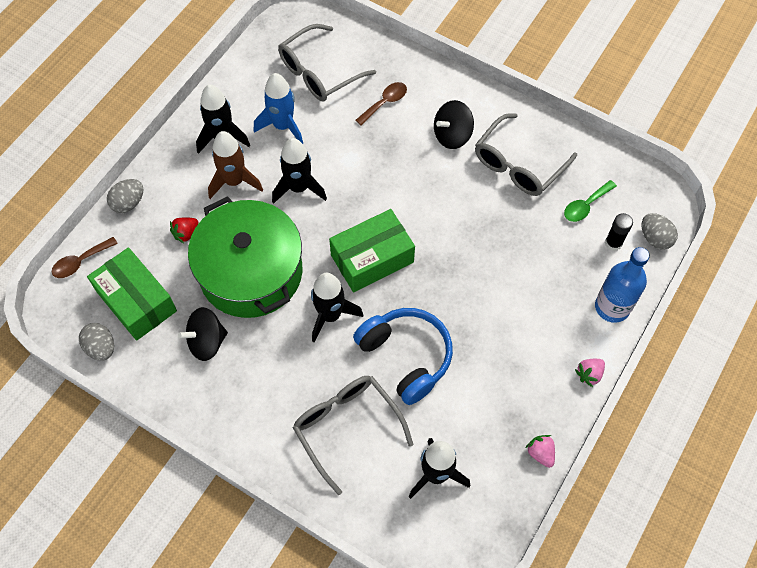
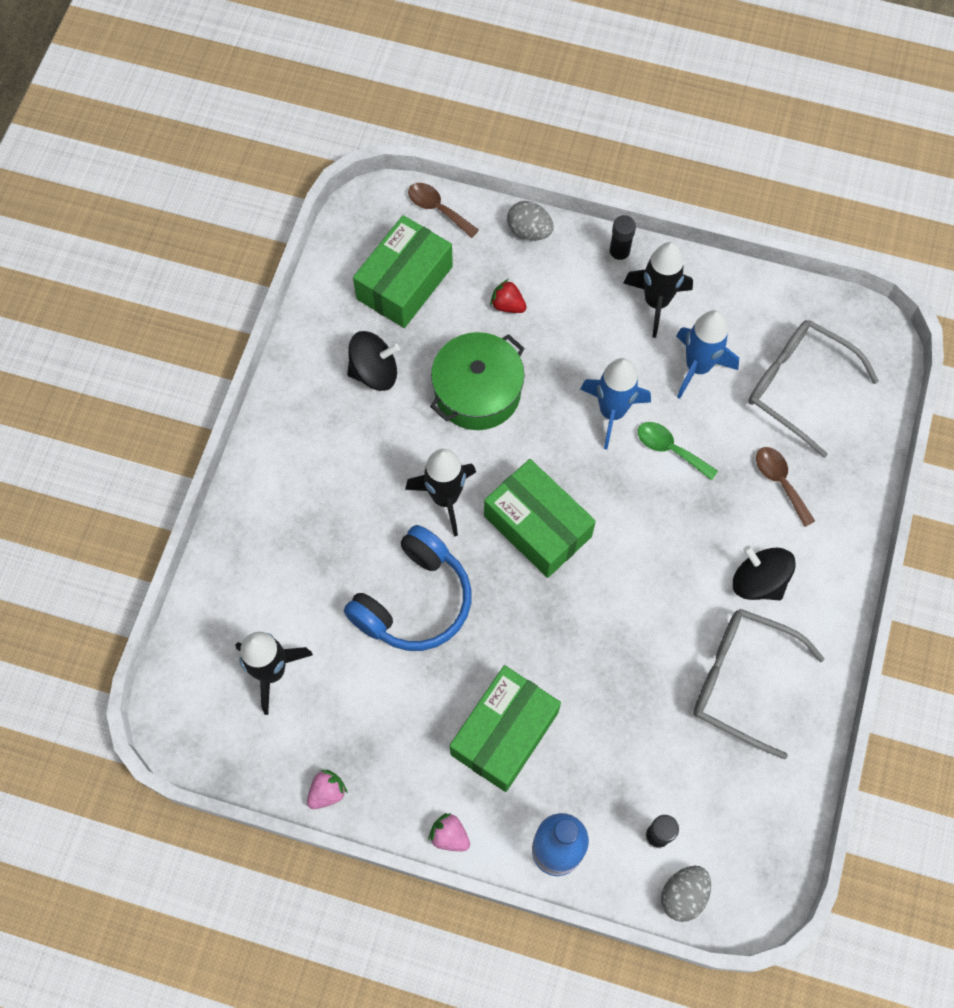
camera: 75 degrees right, 5 degrees up
(101, 347) = (338, 266): grey egg -> none
(174, 150) = (619, 254): none -> black glue stick
(207, 342) = (374, 372): black spinning top -> black spinning top turned 120 degrees clockwise
(234, 181) = (597, 336): brown rocket -> none
(251, 272) = (477, 392): green pot -> green pot, size x0.66
(299, 188) = (612, 412): black rocket -> blue rocket
(347, 428) = (306, 556): grey glasses -> none
(385, 103) = (780, 482): brown spoon -> brown spoon turned 150 degrees counterclockwise
(522, 319) = (504, 733): none -> green box
(585, 206) = (705, 786): green spoon -> green spoon (670, 449)

